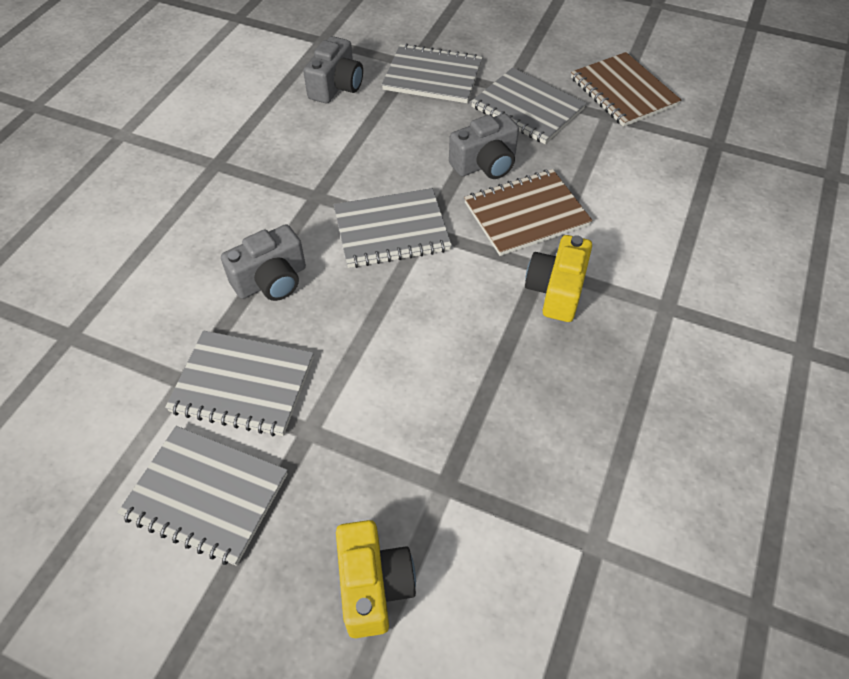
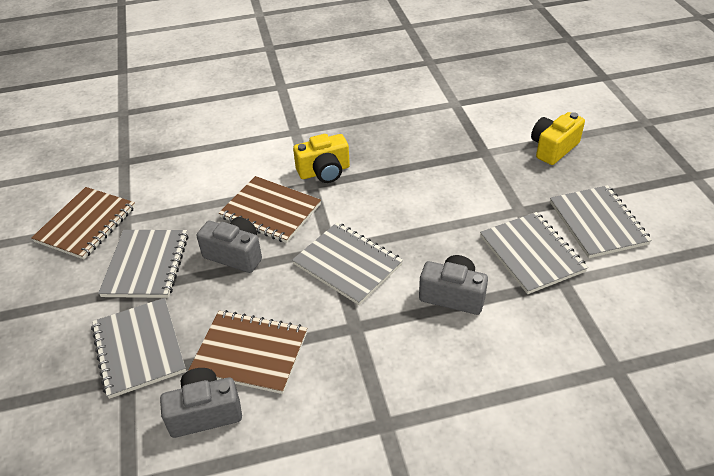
camera: 125 degrees left, 10 degrees down
(362, 127) = (250, 353): none -> brown notebook

